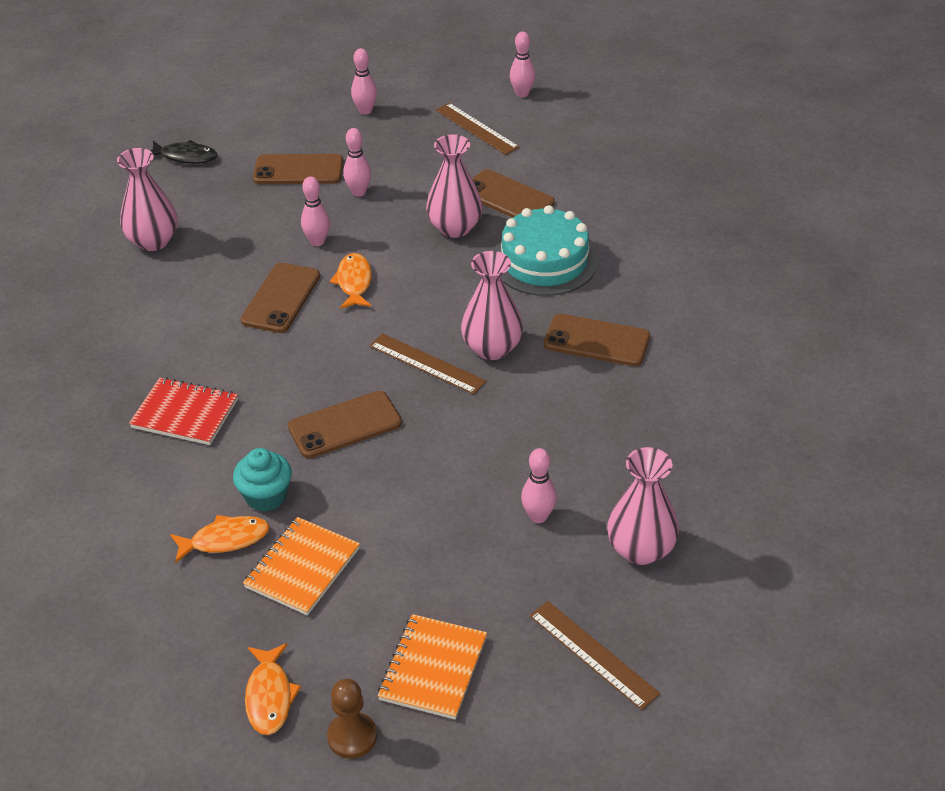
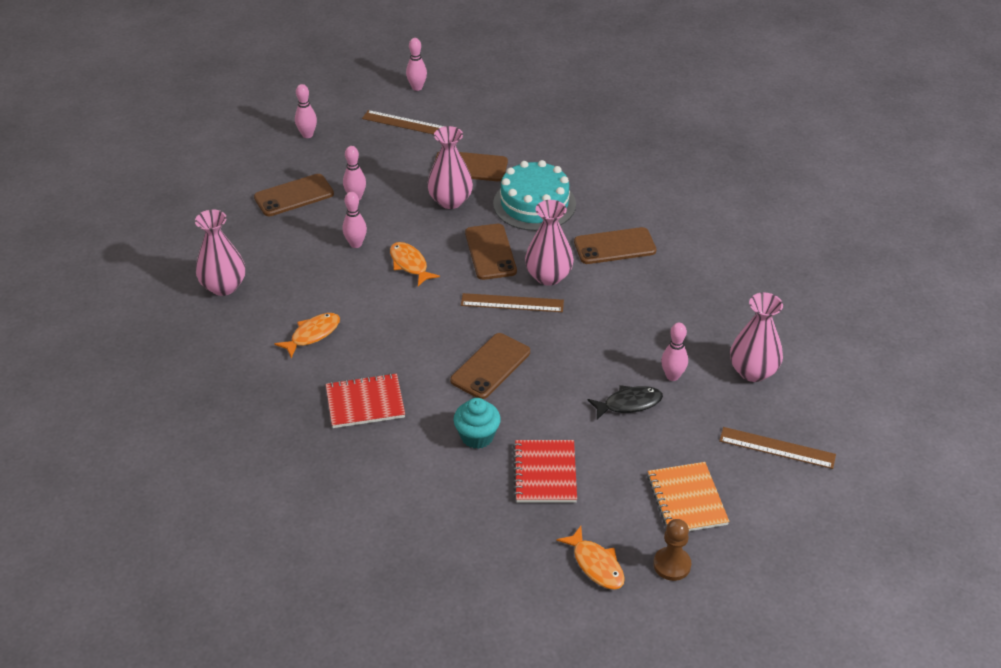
camera: 30 degrees left, 0 degrees up
(186, 157) = (191, 213): black fish -> black fish (629, 404)
(225, 540) = (474, 477): orange fish -> orange fish (312, 334)
(281, 298) = (364, 294): brown phone -> brown phone (490, 252)
(302, 568) = (545, 473): orange notebook -> red notebook

